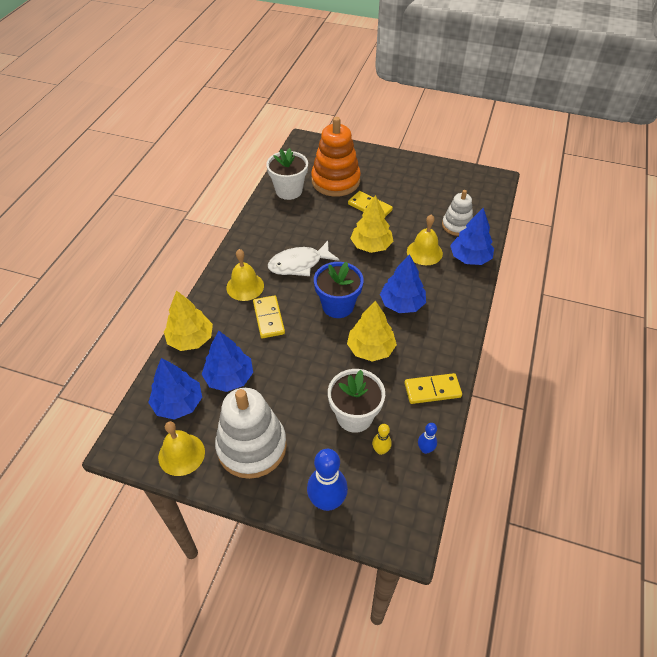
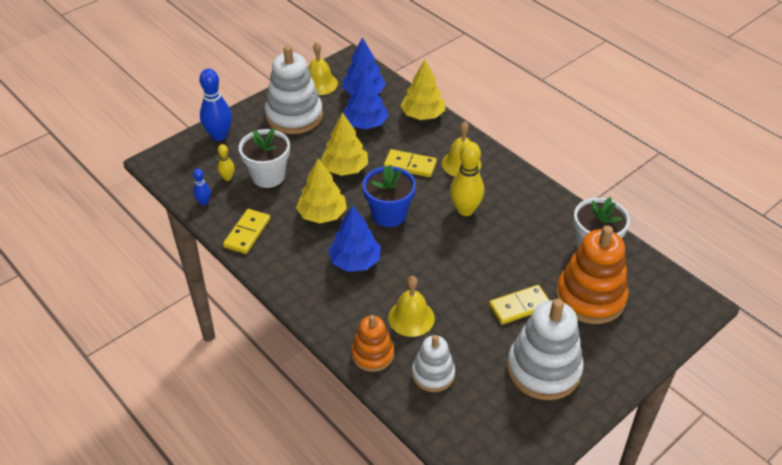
camera: 120 degrees right, 5 degrees down
(299, 264) = (465, 210): white fish -> yellow bowling pin
(371, 246) = (453, 277): yellow tree -> yellow tree (345, 169)
(409, 184) = (543, 369): none -> white stacking toy
(470, 258) = (373, 354): blue tree -> orange stacking toy

